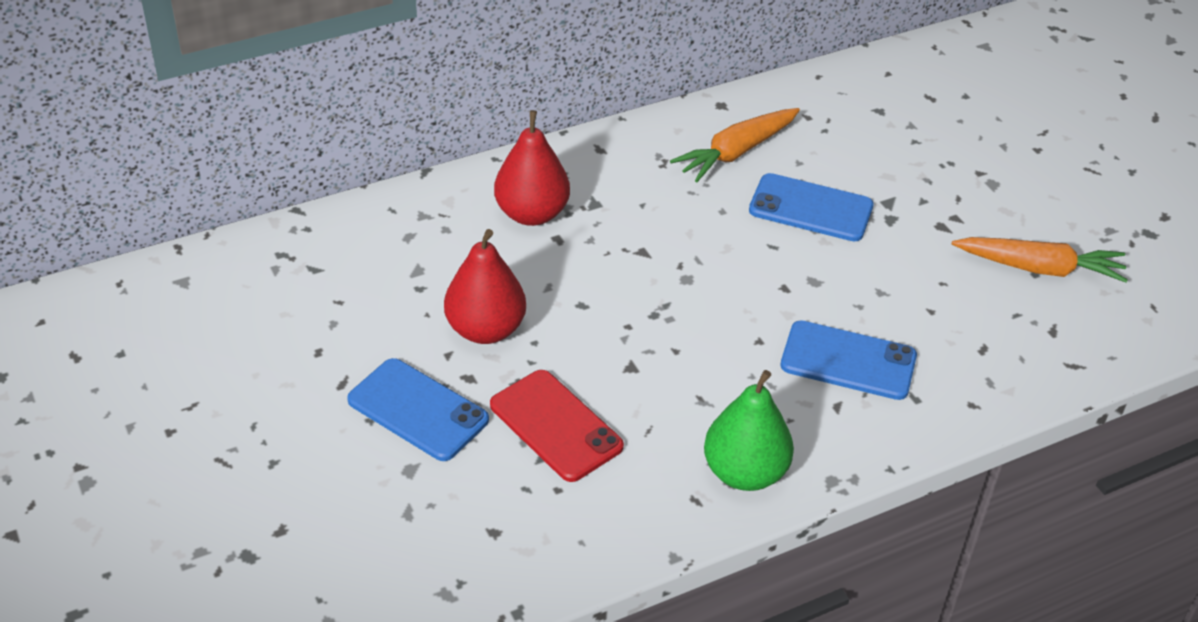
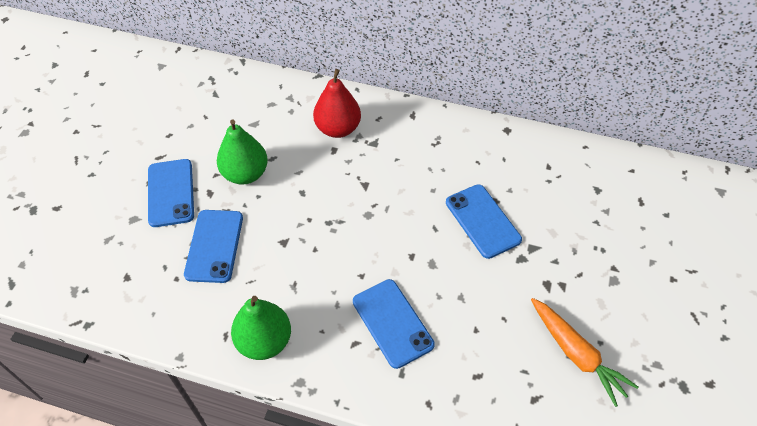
camera: 45 degrees right, 10 degrees up
(485, 330) = (245, 174): red pear -> green pear
(555, 426) = (214, 246): red phone -> blue phone
(736, 152) = (481, 162): orange carrot -> none

